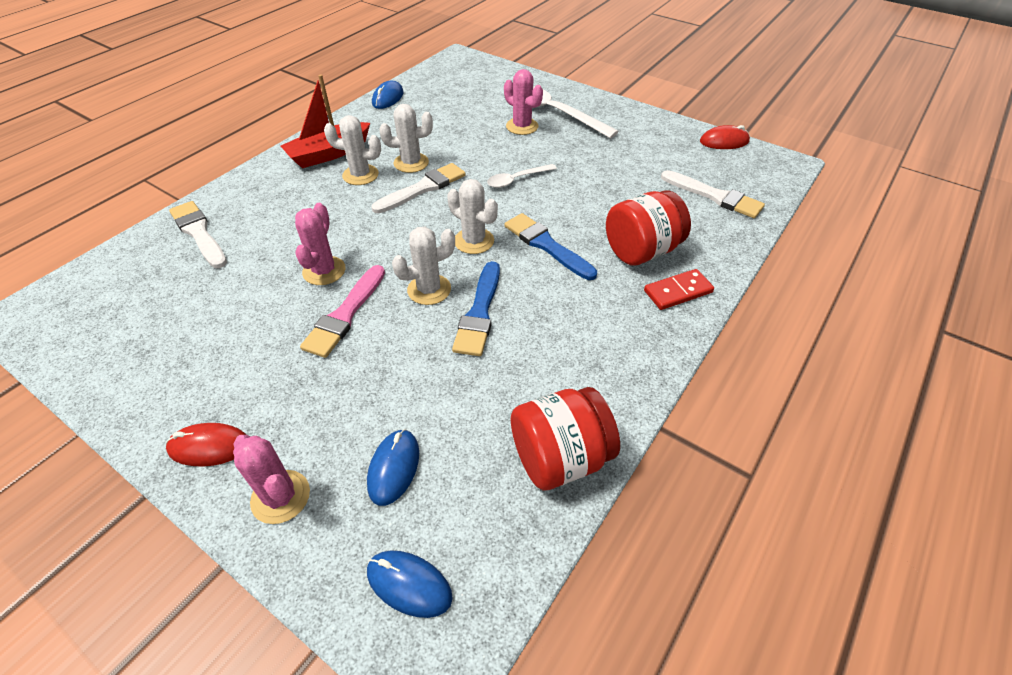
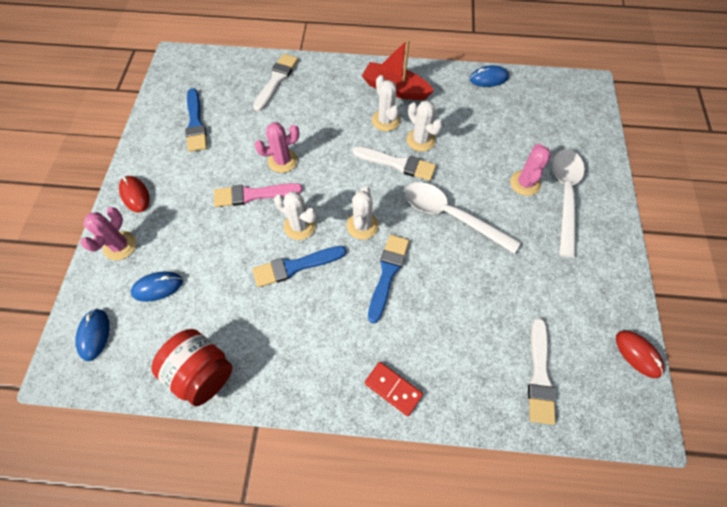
camera: 60 degrees right, 15 degrees up
(167, 333) = (196, 123): none -> blue brush
(516, 180) = (451, 216): white spoon -> white spoon, size x1.85
(641, 251) = (424, 343): red jar -> none

